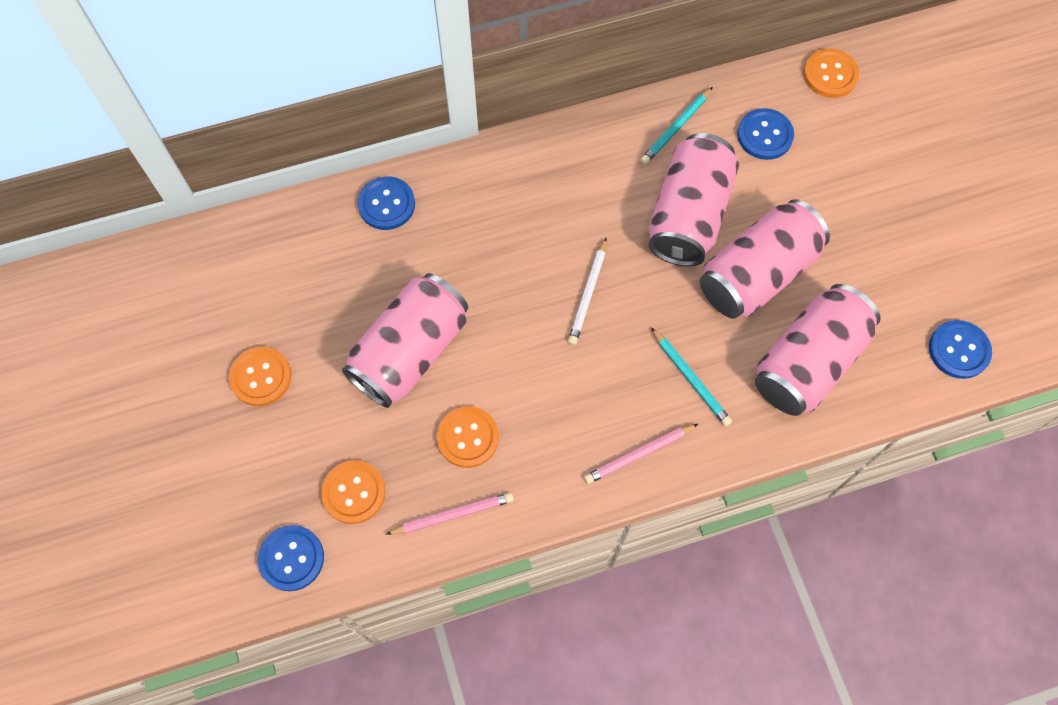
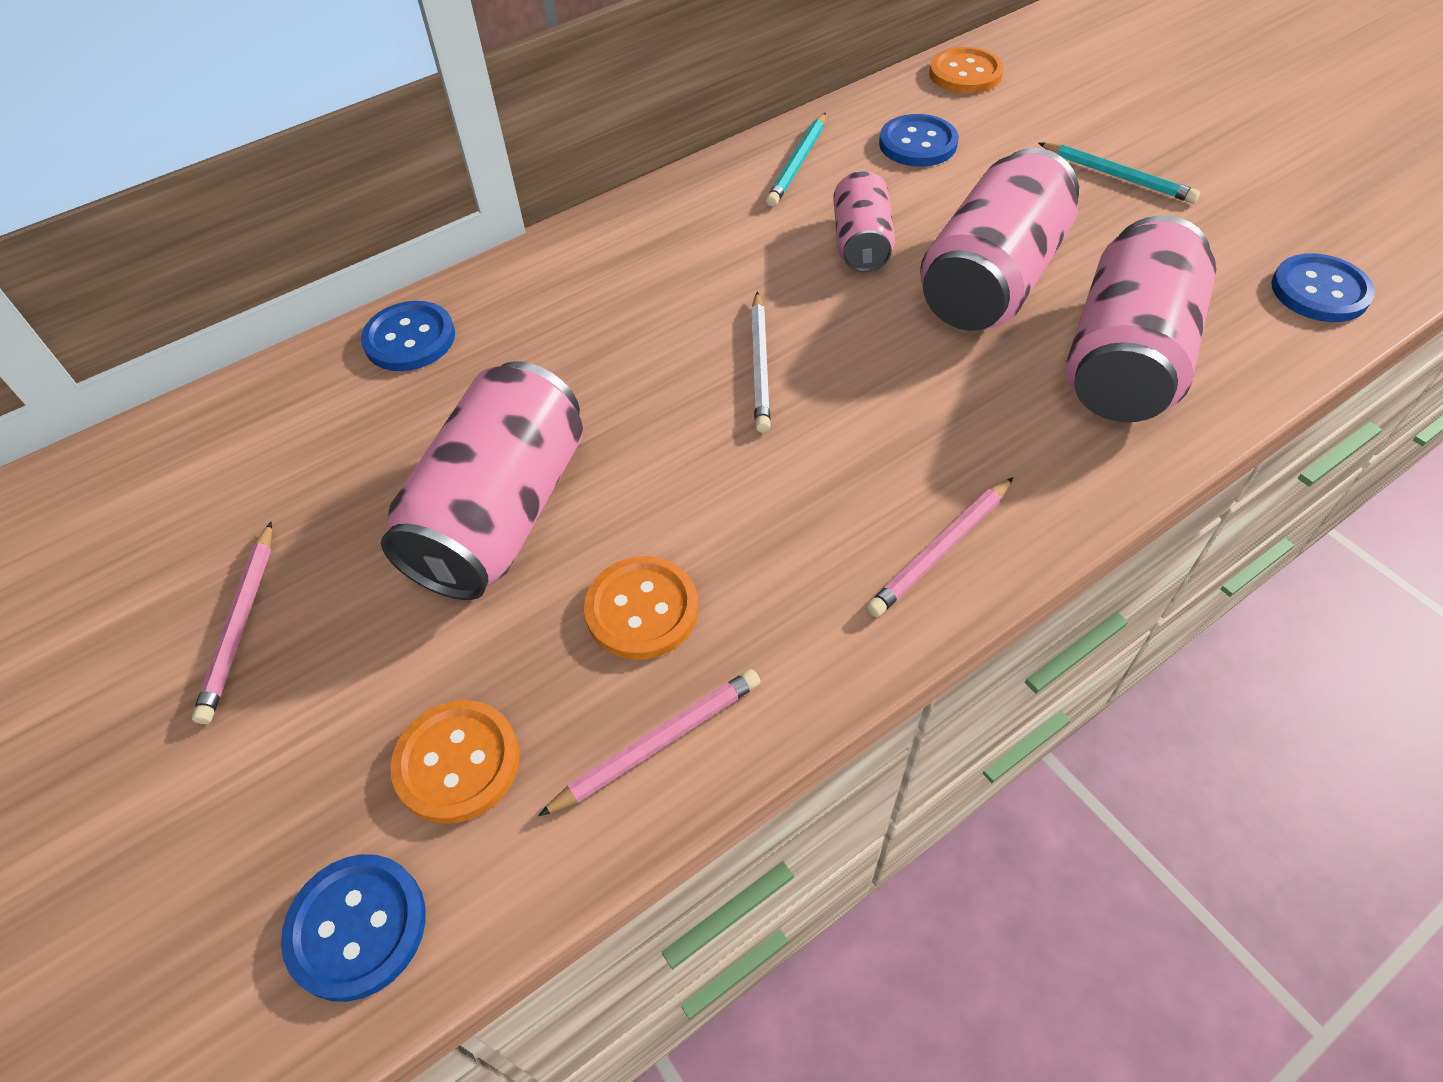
camera: 15 degrees left, 15 degrees down
(261, 377) = (240, 624): orange button -> pink pencil
(688, 215) = (861, 243): pink can -> pink can, size x0.56
(691, 379) = (968, 426): turquoise pencil -> turquoise pencil (1117, 176)

